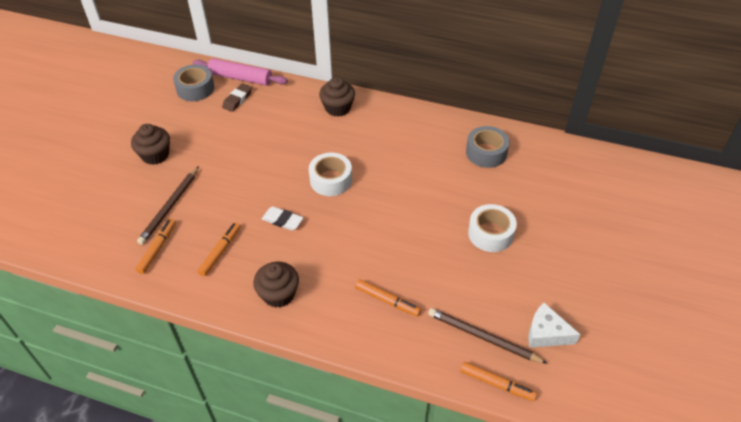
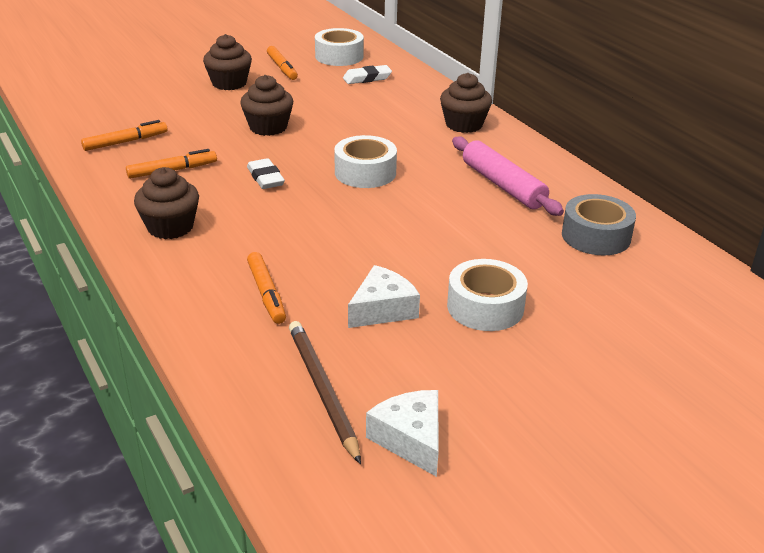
camera: 40 degrees right, 15 degrees down
(170, 207) = (182, 121): brown pencil -> none
(195, 89) = (339, 56): grey tape -> white tape
(231, 179) = (268, 127): none -> brown cupcake
(237, 99) = (367, 78): brown eraser -> white eraser
(240, 78) = (395, 65): pink rolling pin -> pink rolling pin (503, 185)
(450, 269) = (382, 309): none -> white cheese
(497, 384) = (268, 442): orange marker -> orange marker (282, 68)

